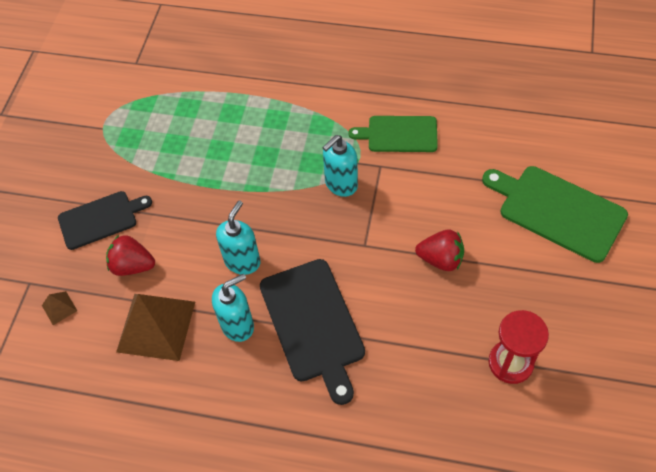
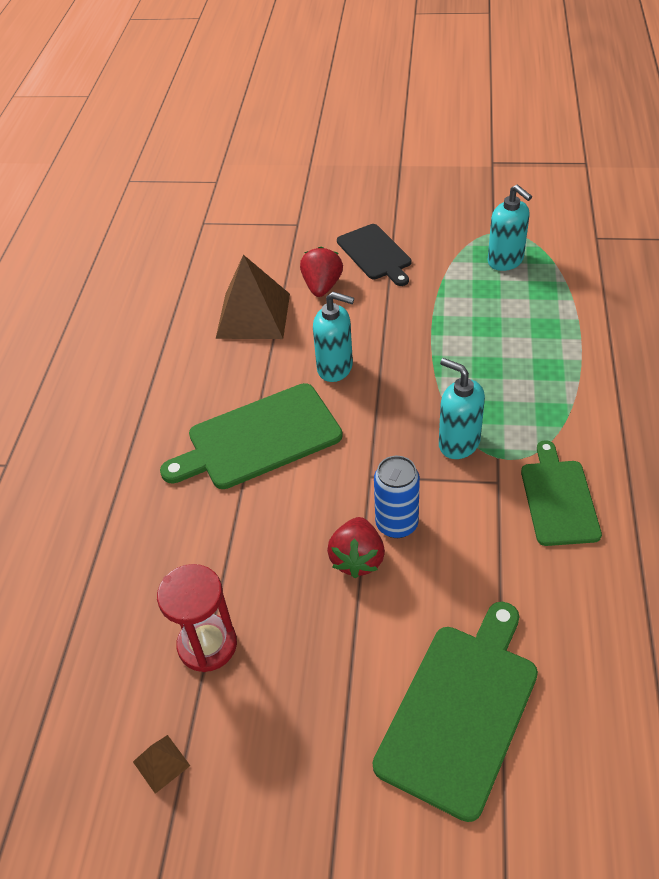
camera: 85 degrees right, 10 degrees down
(59, 308) = (271, 248): brown pyramid -> brown pyramid (161, 763)
(238, 325) = (256, 376): turquoise soap dispenser -> turquoise soap dispenser (505, 261)
(313, 324) = (259, 438): black cutting board -> green cutting board
(412, 231) = (396, 524): none -> blue can

